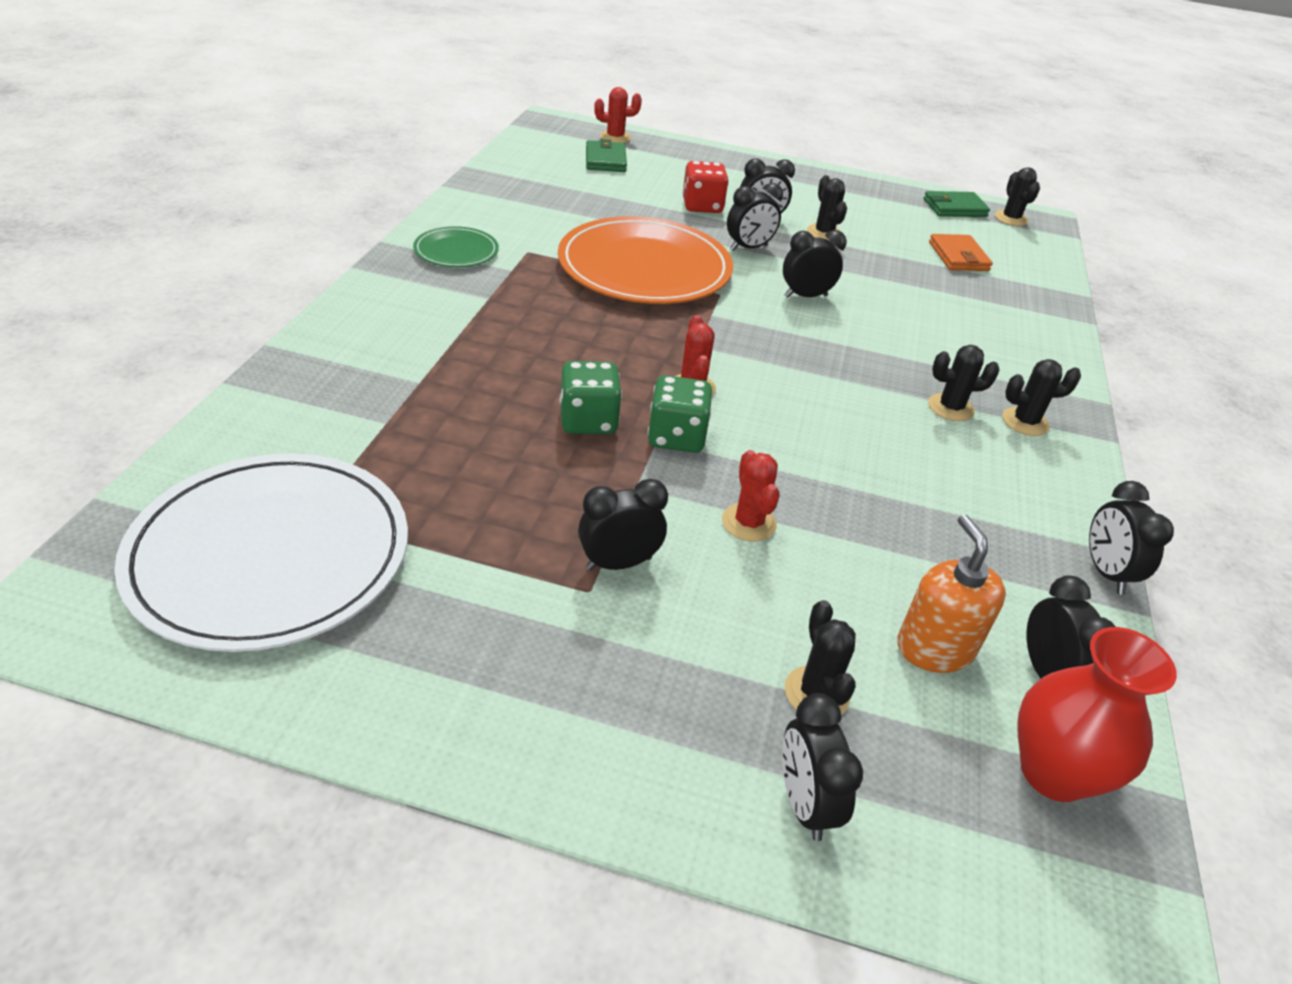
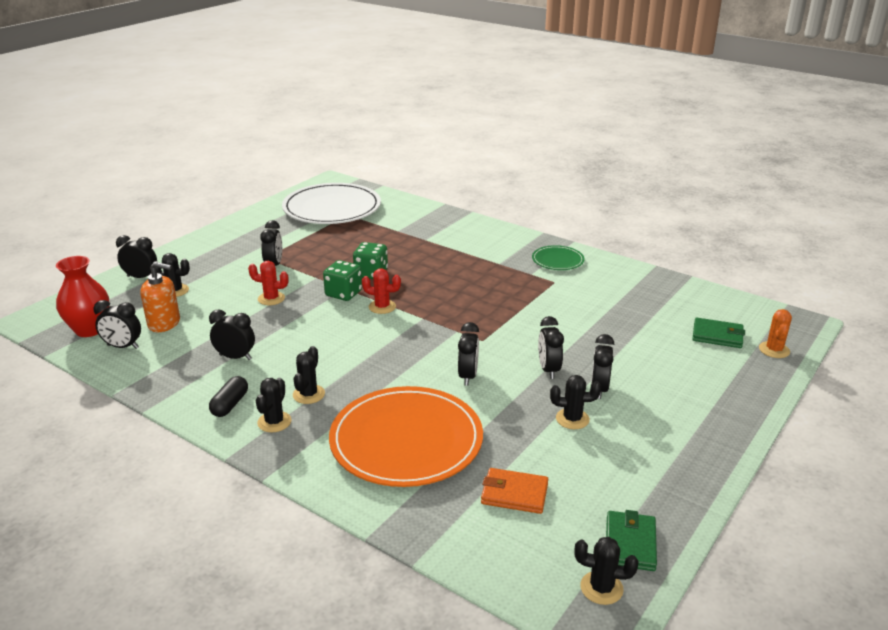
camera: 115 degrees right, 10 degrees down
(615, 137) = (774, 350): red cactus -> orange cactus
(644, 267) = (525, 318): orange plate -> orange plate (406, 440)
(702, 206) = (626, 365): red dice -> none
(1037, 472) = (230, 404): none -> black capsule
(1105, 572) = (147, 393): black clock -> black clock (235, 357)

